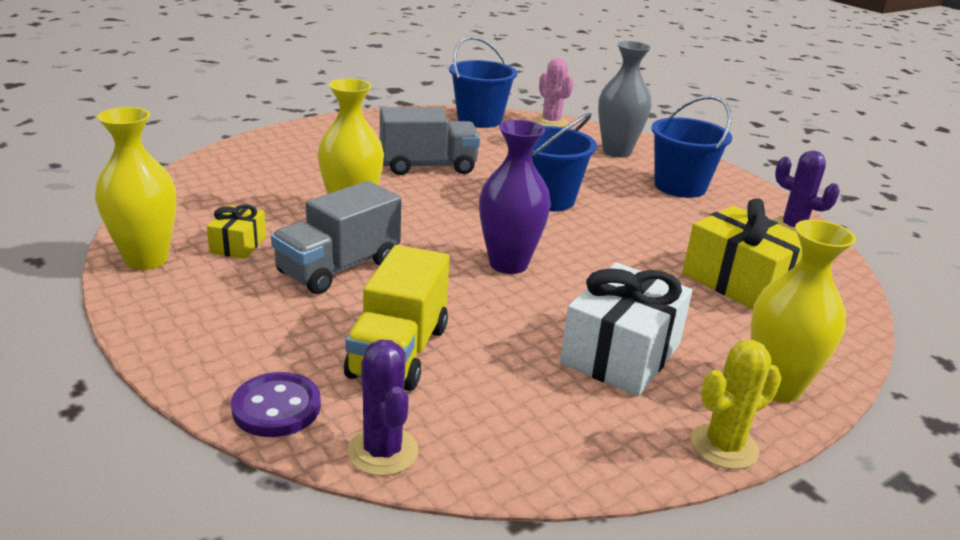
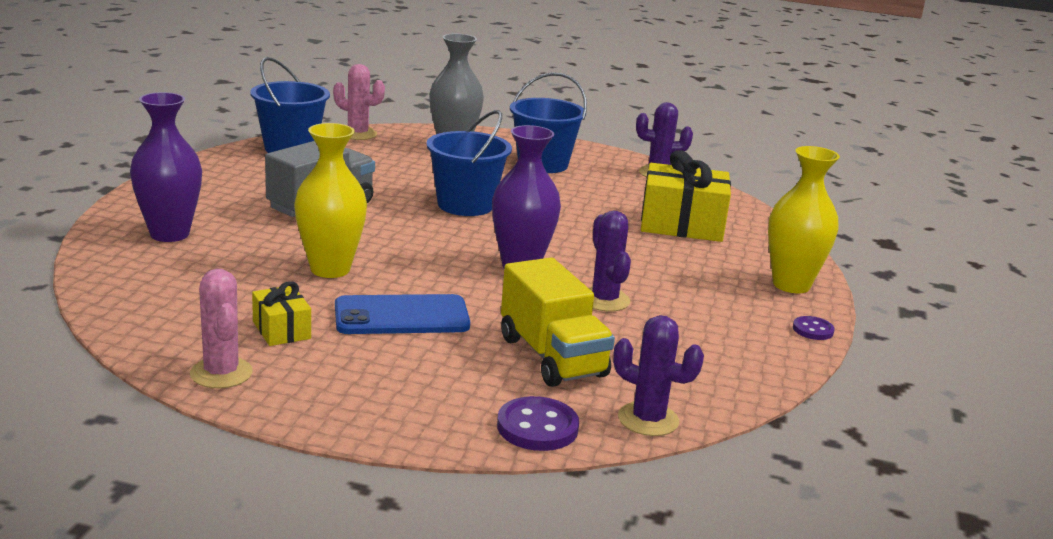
camera: 40 degrees left, 5 degrees down
(146, 259) = (221, 373): yellow vase -> pink cactus
(291, 154) = (169, 234): none -> purple vase
(339, 268) = (401, 316): grey truck -> blue phone
(535, 322) = (604, 300): none -> purple cactus
(621, 354) = (685, 300): white gift -> none
(724, 446) = (813, 330): yellow cactus -> purple button

